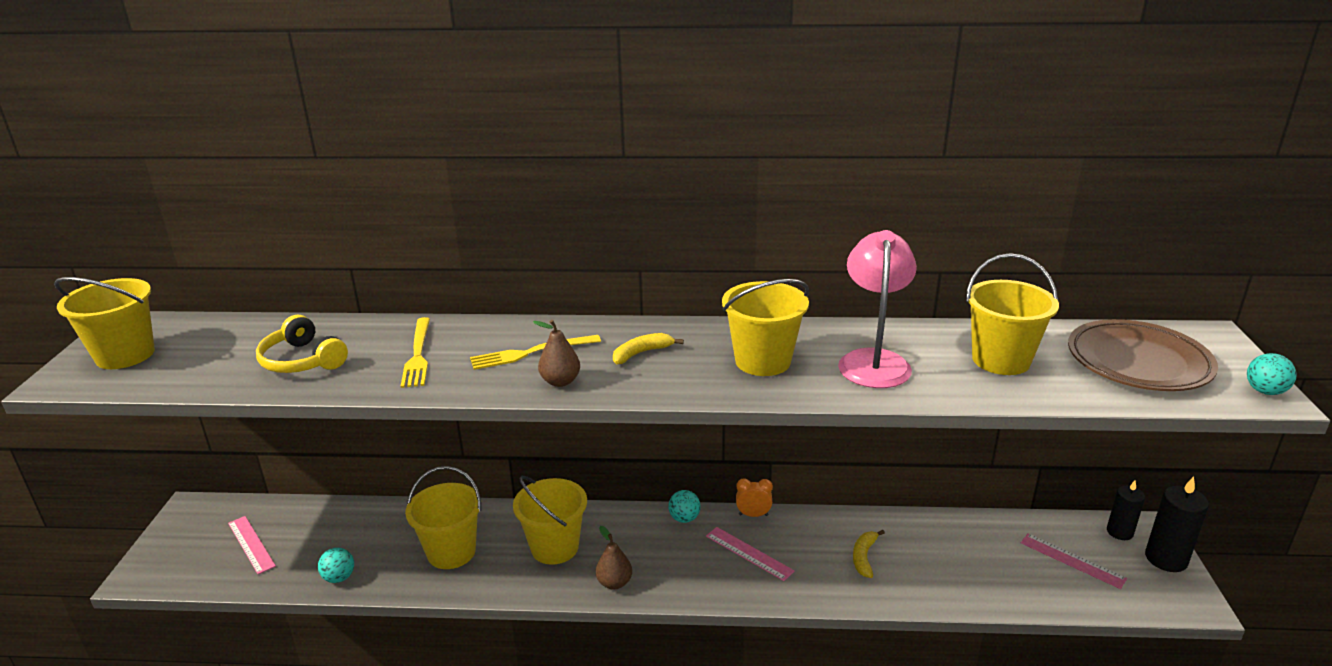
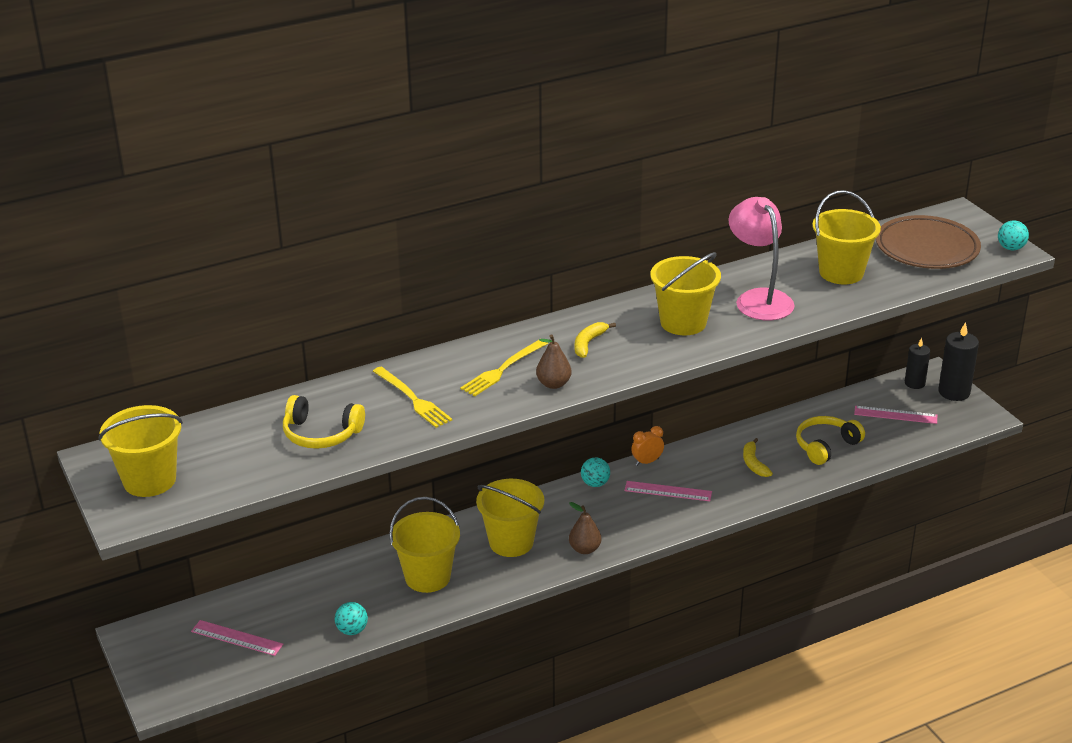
camera: 30 degrees left, 5 degrees up
(961, 567) = (826, 446): none -> yellow headphones

